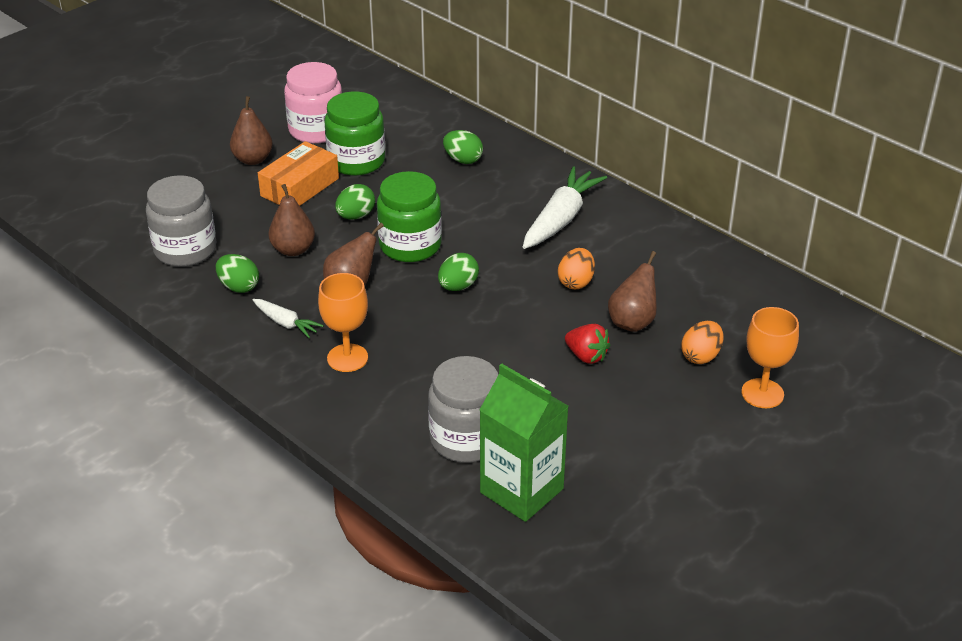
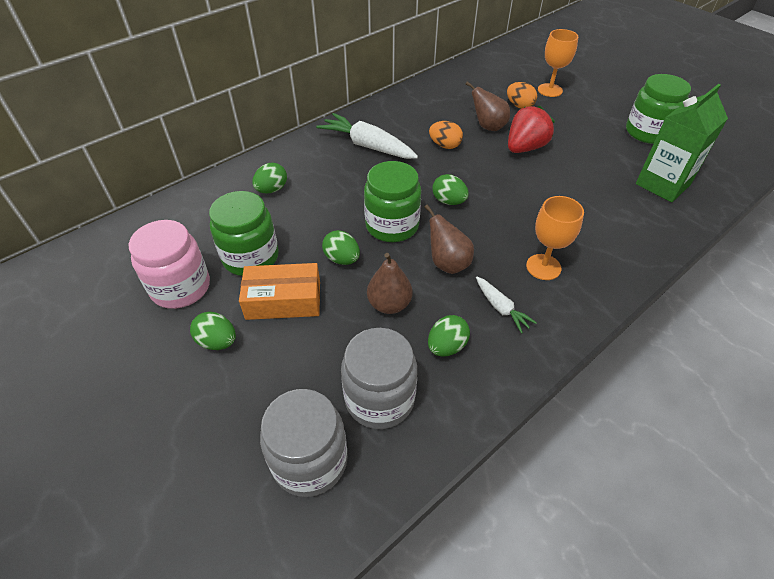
camera: 85 degrees left, 10 degrees up
(253, 159) = (217, 342): brown pear -> green egg
(286, 323) = (501, 308): white carrot -> white carrot turned 105 degrees clockwise
(300, 187) = (283, 300): orange box -> orange box turned 45 degrees counterclockwise
(466, 439) = (621, 206): grey jar -> grey jar (310, 460)
(586, 356) = (525, 148): red strawberry -> red strawberry, size x1.57
(661, 497) = (647, 132): none -> green jar

